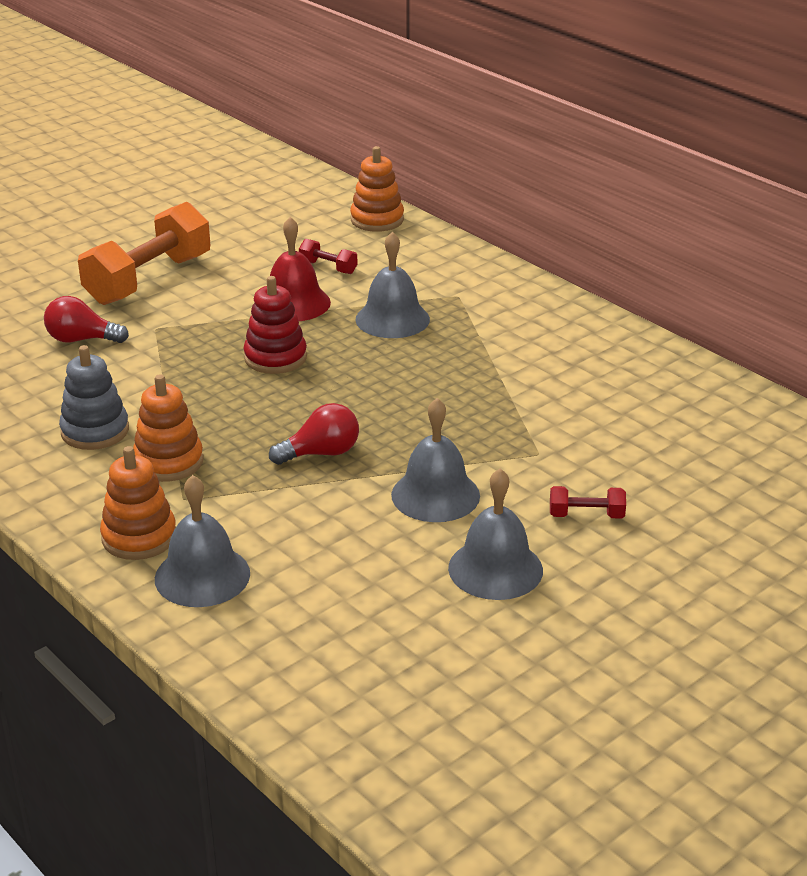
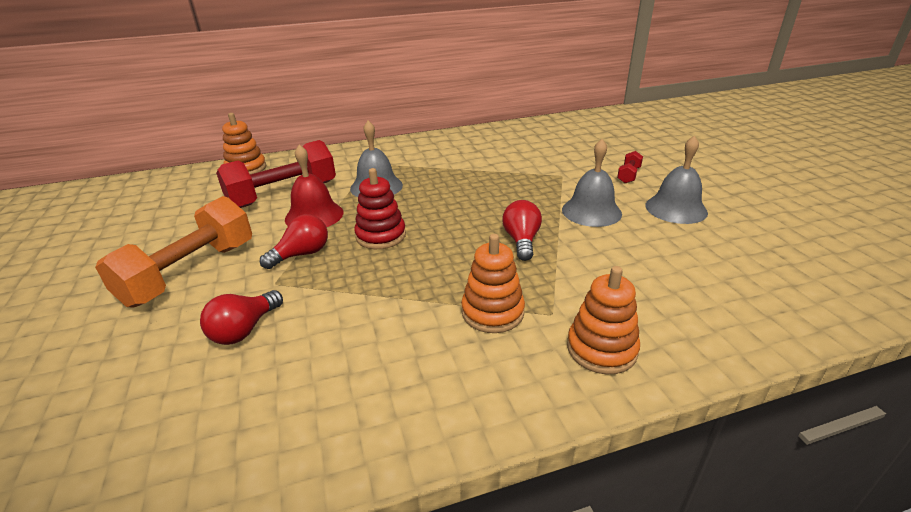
camera: 65 degrees left, 0 degrees up
(95, 431) = (414, 348): grey stacking toy -> none
(148, 280) = (190, 273): orange dumbbell -> orange dumbbell turned 60 degrees clockwise
(202, 576) = (666, 323): grey bell -> none
(211, 324) = (302, 254): none -> red light bulb
(328, 267) = (283, 195): red dumbbell -> red dumbbell, size x2.36

